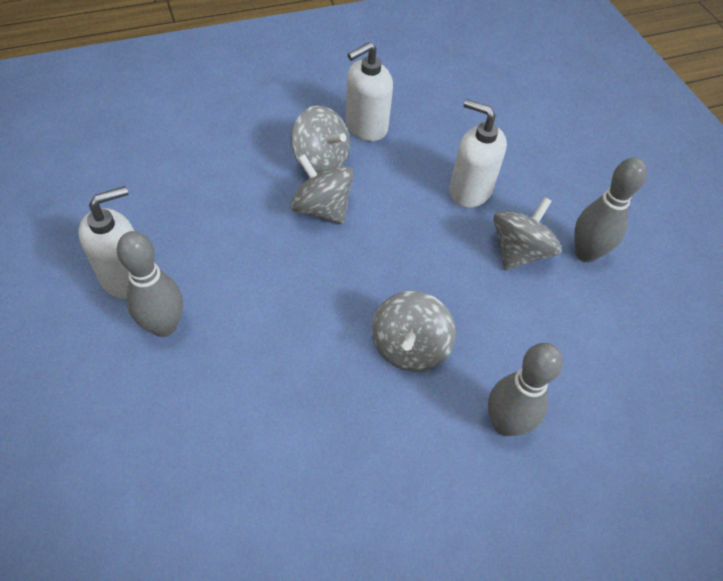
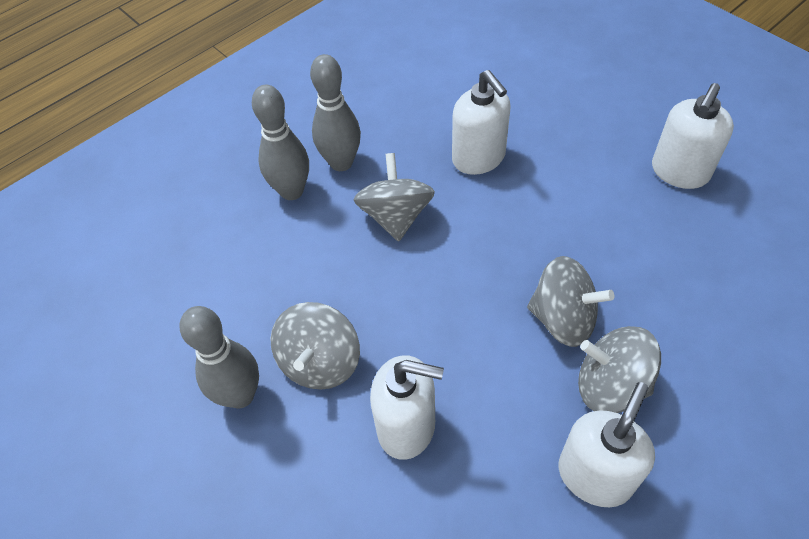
camera: 165 degrees right, 0 degrees up
(164, 326) = (609, 150): grey bowling pin -> grey bowling pin (341, 162)
(294, 376) = (479, 158): none -> white soap dispenser

